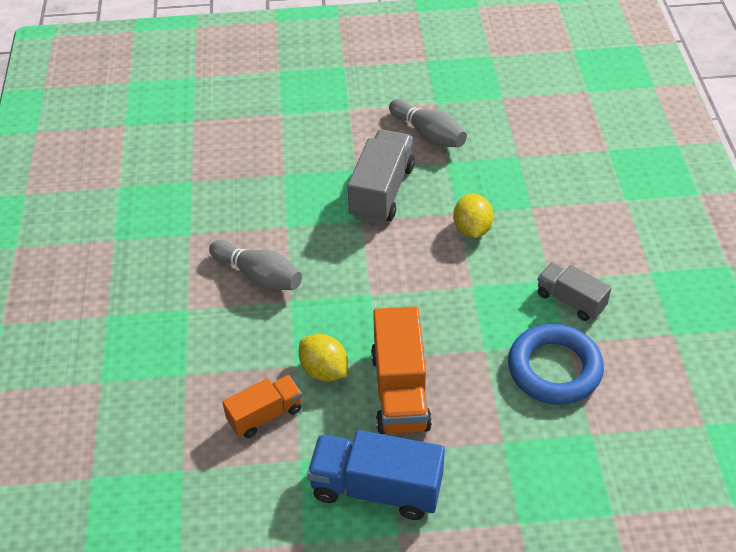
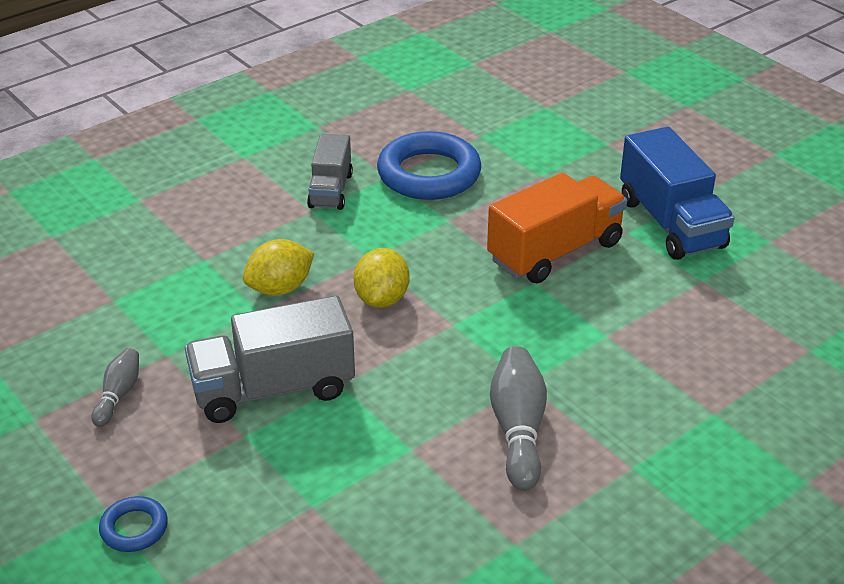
camera: 125 degrees left, 10 degrees down
(265, 415) = (686, 325): orange truck -> none
(324, 370) = (589, 311): yellow lemon -> yellow lemon (382, 299)
(327, 113) = (134, 528): none -> blue ring
(428, 134) = (118, 394): grey bowling pin -> grey bowling pin, size x0.58

